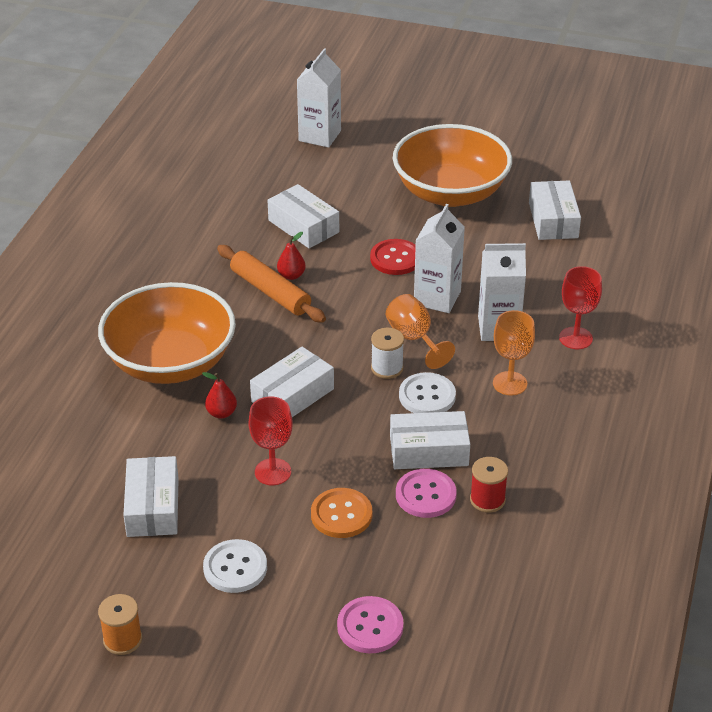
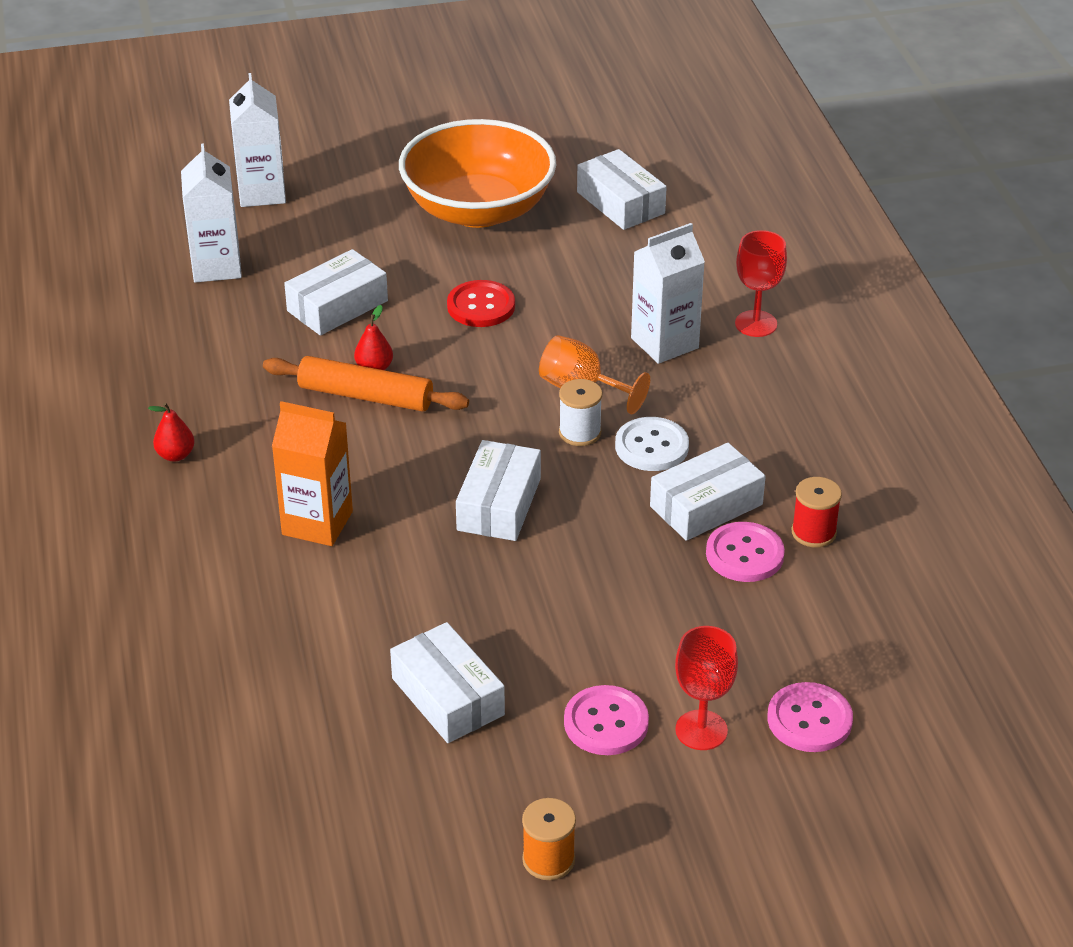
camera: 30 degrees left, 0 degrees up
(170, 362) = (317, 523): orange bowl -> orange carton
(221, 413) = (433, 557): red pear -> red pear (175, 455)
(235, 568) = (606, 723): white button -> pink button
(273, 472) = (553, 599): red goblet -> red goblet (701, 730)
(303, 226) = (337, 306): white box -> white box turned 60 degrees counterclockwise
(341, 515) = (672, 614): orange button -> none
(437, 298) = (567, 334): white carton -> white carton (216, 267)
(510, 383) = (729, 399): orange goblet -> none

